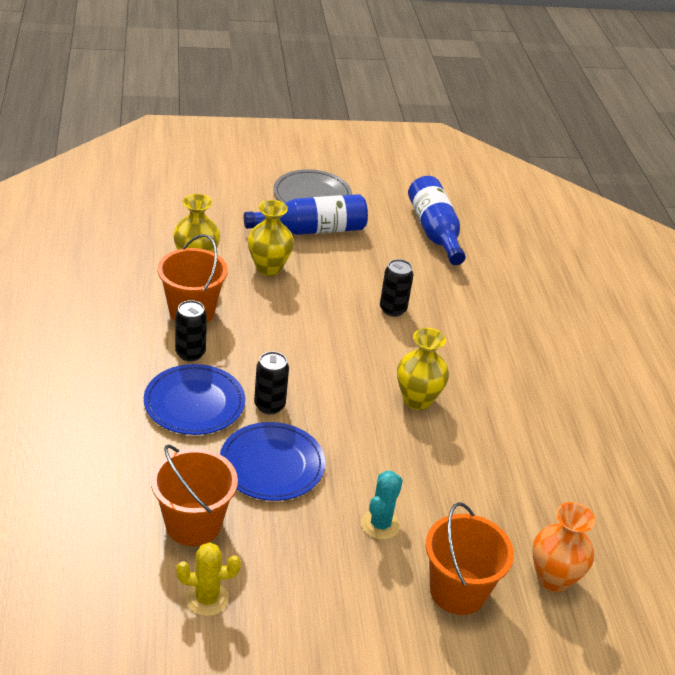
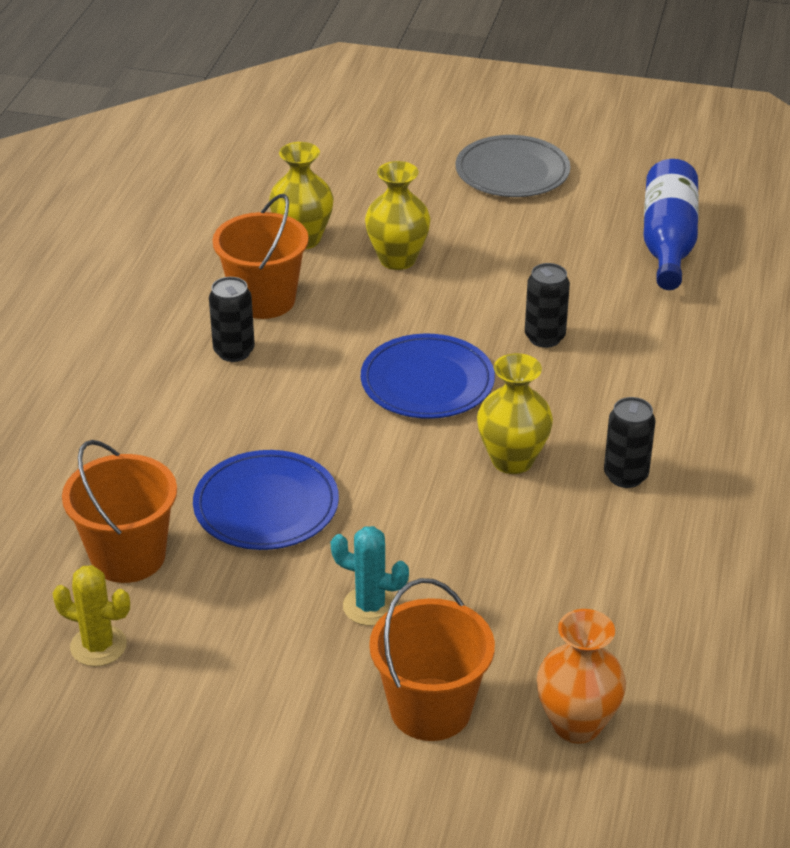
camera: 25 degrees right, 0 degrees up
(194, 403) = (206, 413): blue plate -> blue plate (427, 382)
(269, 405) = (303, 432): black can -> black can (625, 476)
(312, 230) = (486, 218): blue bottle -> none
(380, 524) = (370, 606): turquoise cactus -> turquoise cactus turned 60 degrees clockwise

